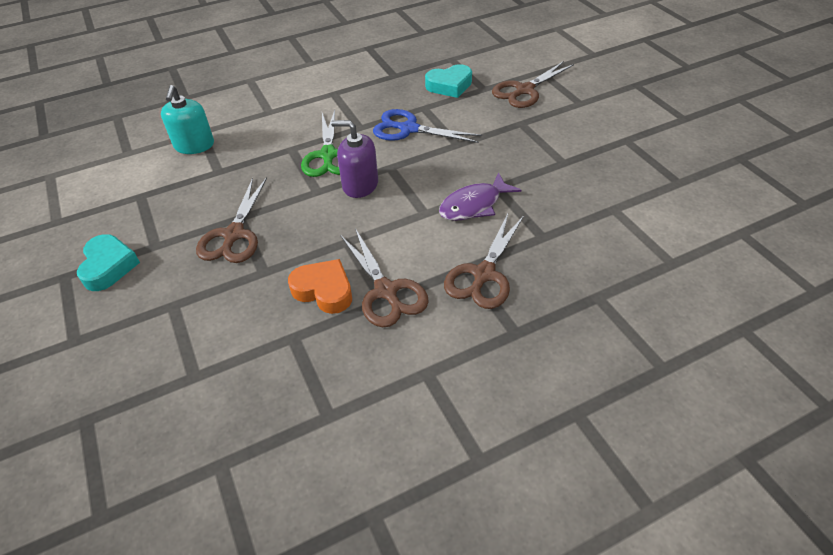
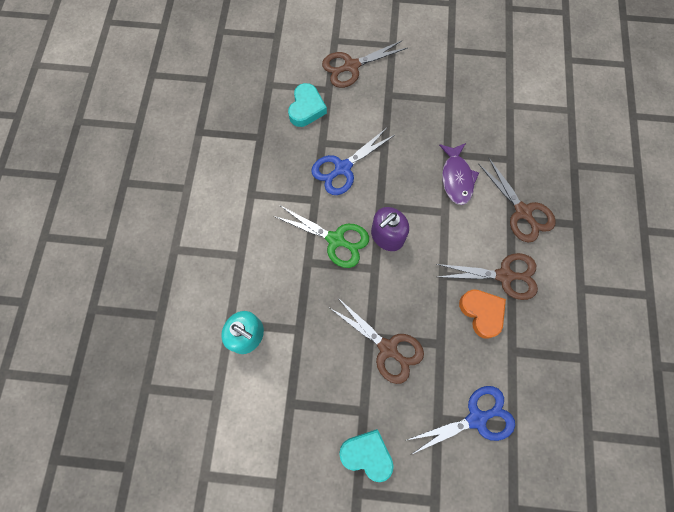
camera: 60 degrees left, 25 degrees up
(189, 338) = (476, 418): none -> blue scissors
(324, 290) = (482, 313): orange heart -> orange heart turned 90 degrees clockwise
(524, 90) = (351, 66): brown scissors -> brown scissors turned 75 degrees clockwise

